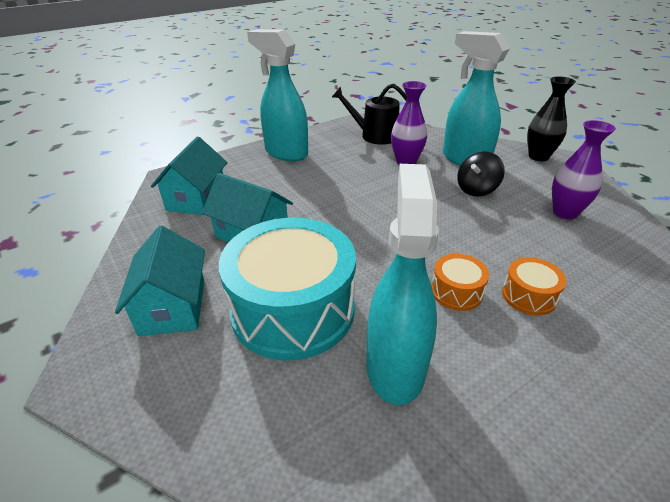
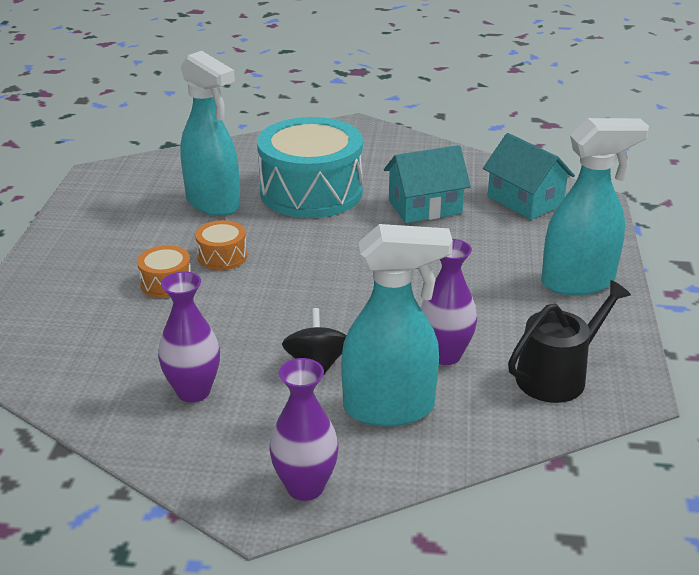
camera: 130 degrees right, 5 degrees down
(173, 306) = (378, 158): turquoise house -> none
(538, 156) = (305, 487): black vase -> purple vase

